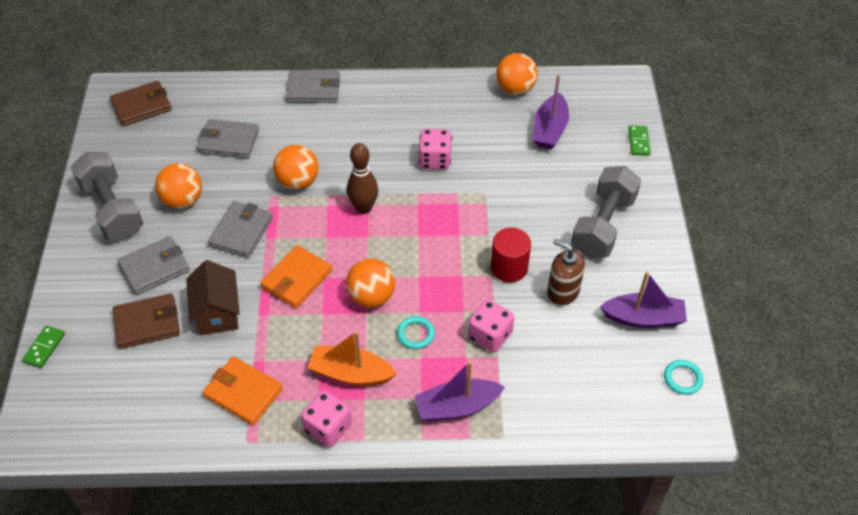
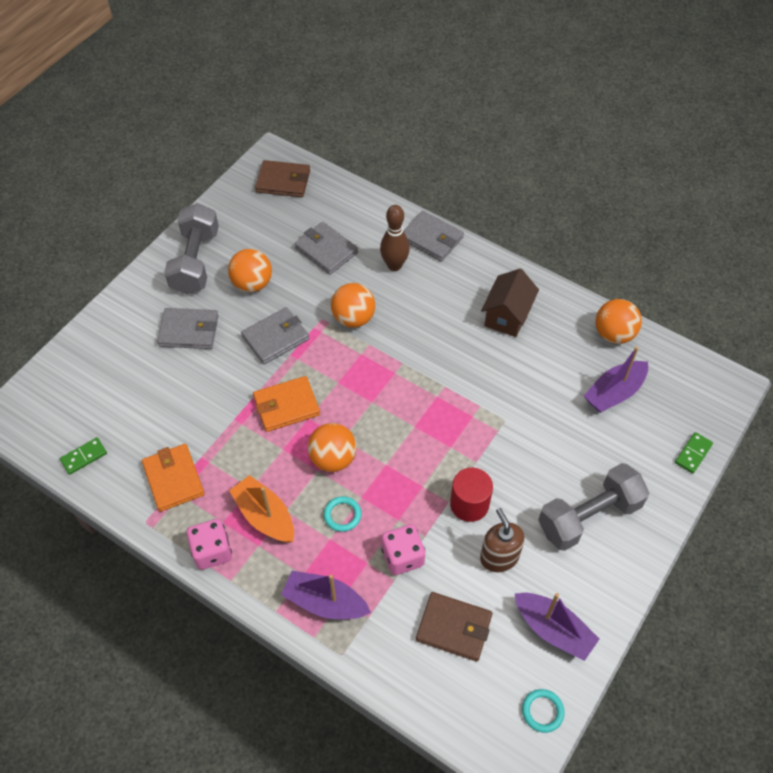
camera: 35 degrees right, 5 degrees up
(44, 348) = (66, 351): green domino -> green domino (84, 457)
(147, 323) = (149, 375): brown wallet -> brown wallet (454, 628)
(217, 313) = (205, 398): brown house -> brown house (507, 316)
(364, 208) = (388, 373): brown bowling pin -> brown bowling pin (394, 265)
(435, 160) = (484, 363): pink dice -> none

